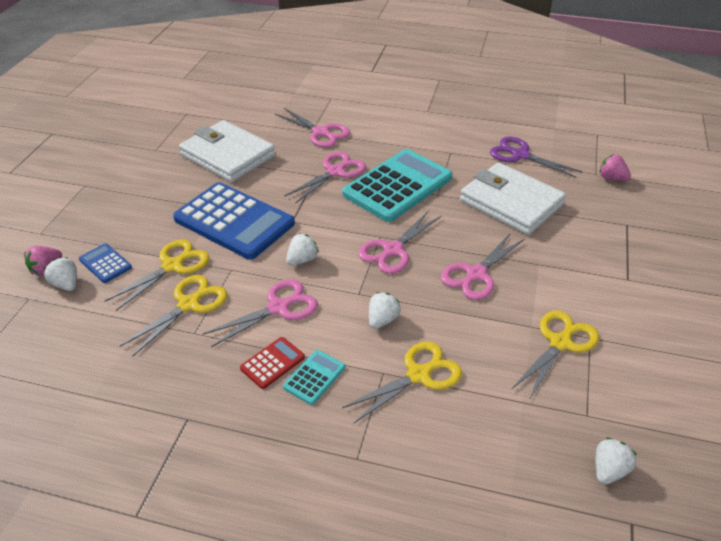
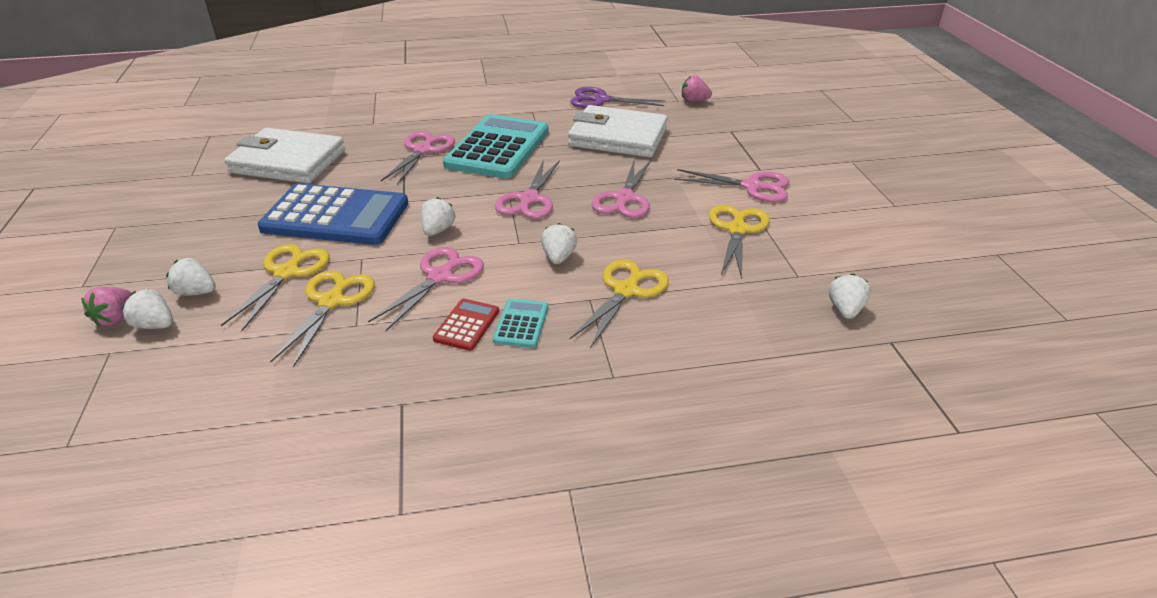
camera: 25 degrees left, 5 degrees down
(105, 263) = (196, 292): blue calculator -> white strawberry
(321, 132) = (384, 122): pink scissors -> pink scissors (752, 186)

